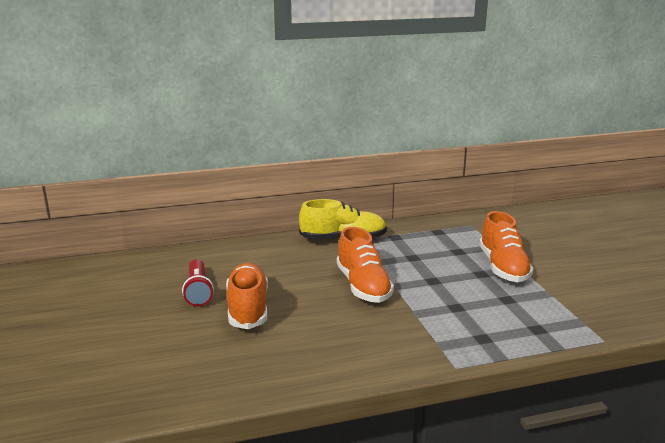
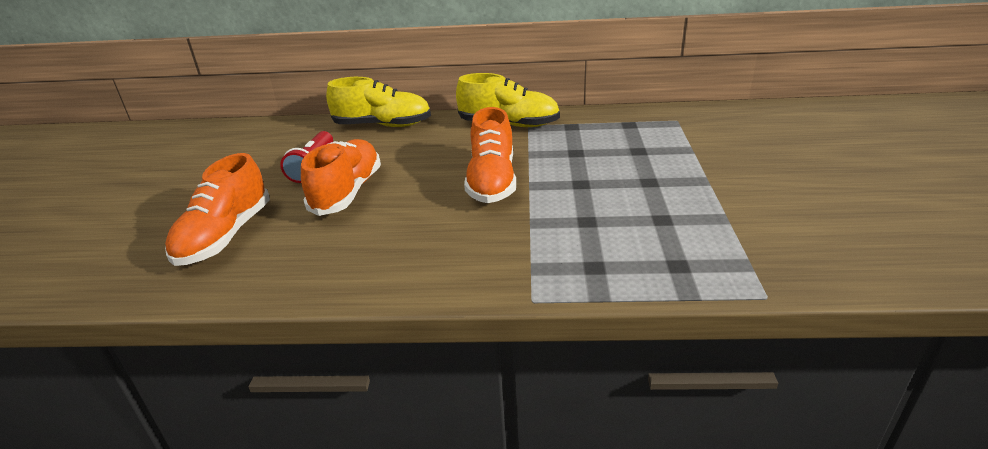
camera: 20 degrees right, 10 degrees up
(233, 250) = (382, 125): none -> yellow shoe
(503, 267) = (684, 177): orange shoe -> orange shoe (225, 236)

